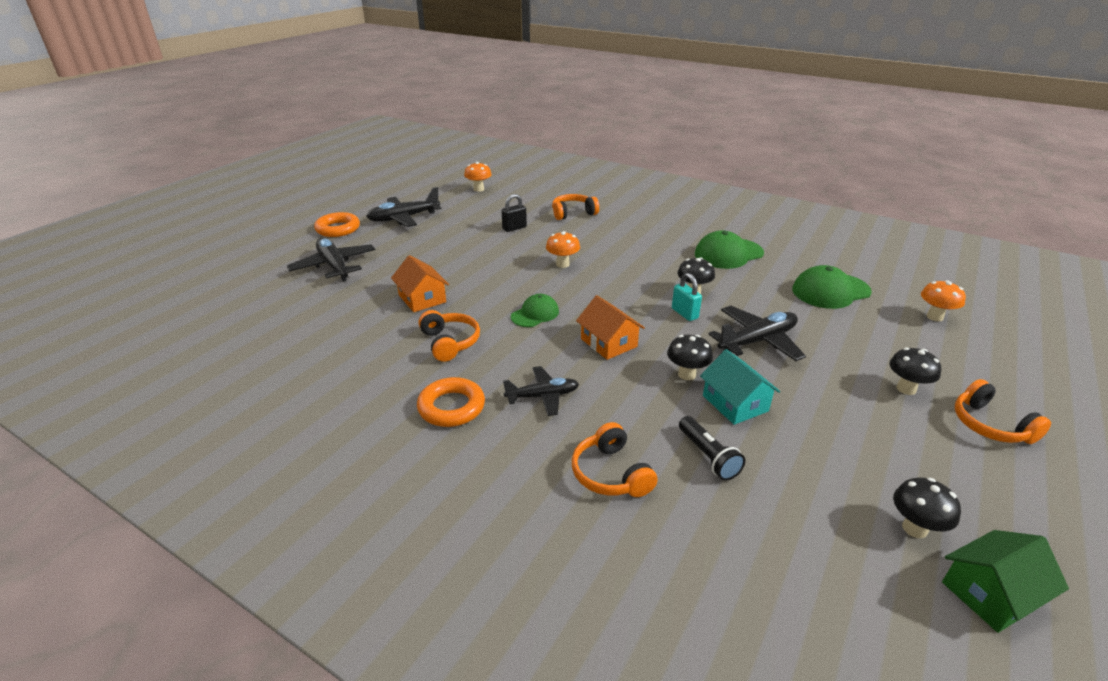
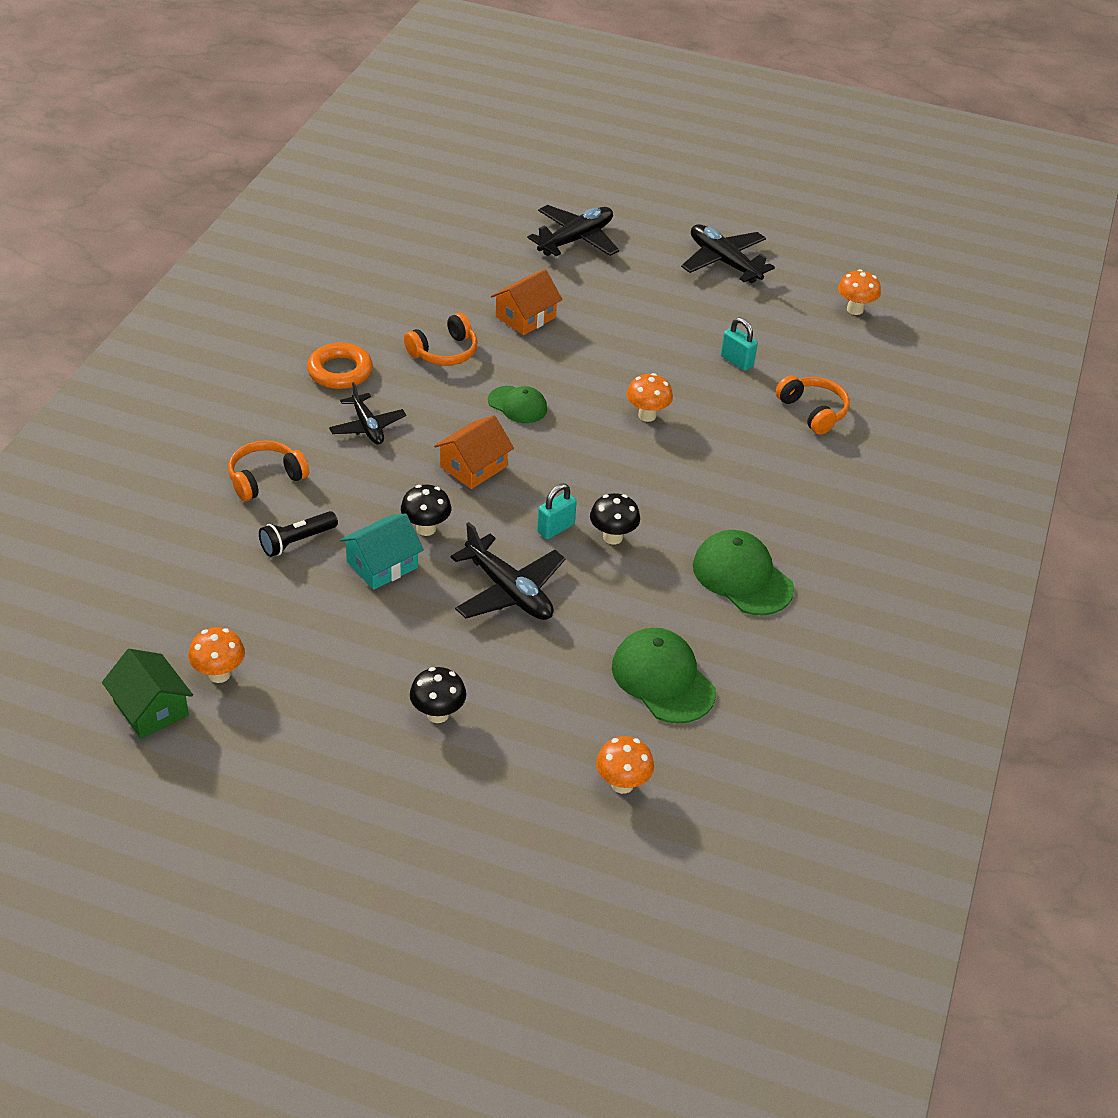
camera: 75 degrees right, 10 degrees up
(338, 229) = (670, 219): orange ring -> none
(514, 228) = (736, 361): black padlock -> turquoise padlock
(914, 528) = (219, 674): black mushroom -> orange mushroom
(990, 425) = (381, 775): orange headphones -> none

